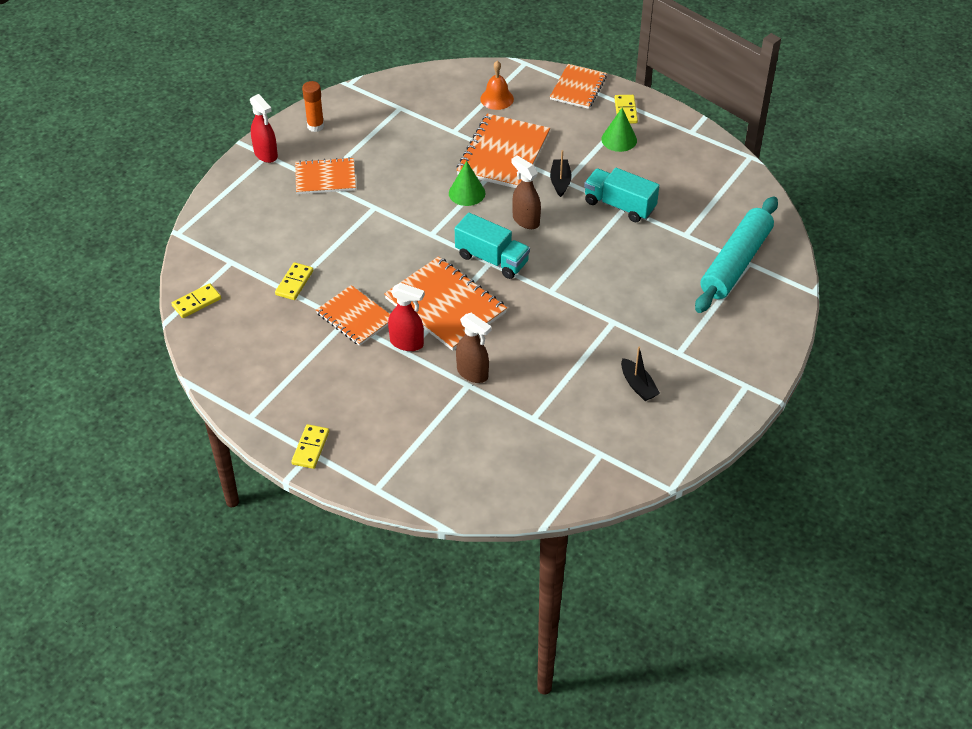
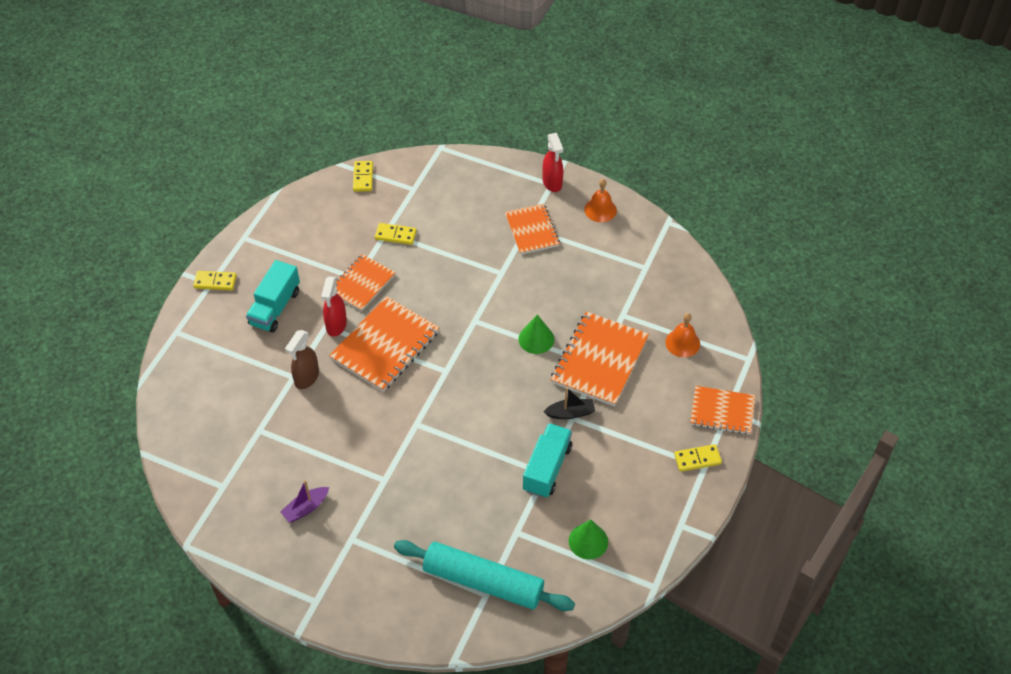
camera: 80 degrees right, 5 degrees up
(196, 302) = (363, 177): yellow domino -> yellow domino turned 45 degrees clockwise
(266, 154) = (552, 183): red spray bottle -> red spray bottle turned 60 degrees counterclockwise
(315, 126) = (600, 209): orange glue stick -> orange bell
(492, 259) = (450, 372): turquoise truck -> turquoise truck (275, 307)
(503, 154) = (599, 360): orange notebook -> orange notebook turned 75 degrees counterclockwise
(525, 220) = (508, 391): brown spray bottle -> none
(619, 139) = (648, 457): green cone -> green cone (588, 541)
(638, 385) = (306, 508): black boat -> purple boat

